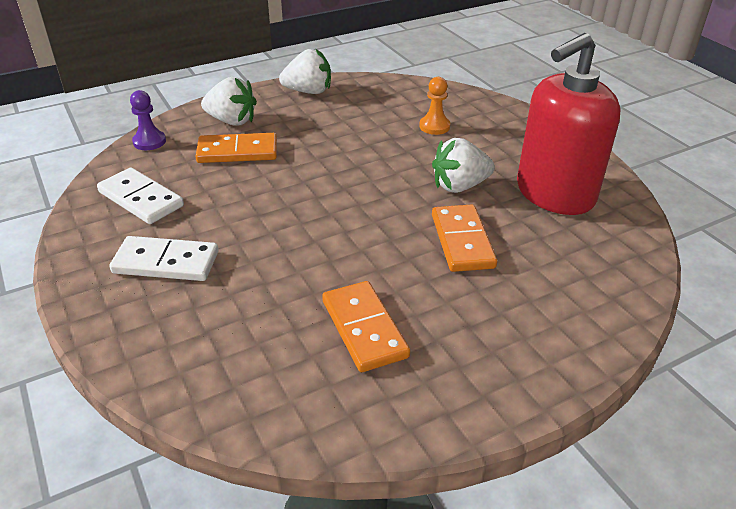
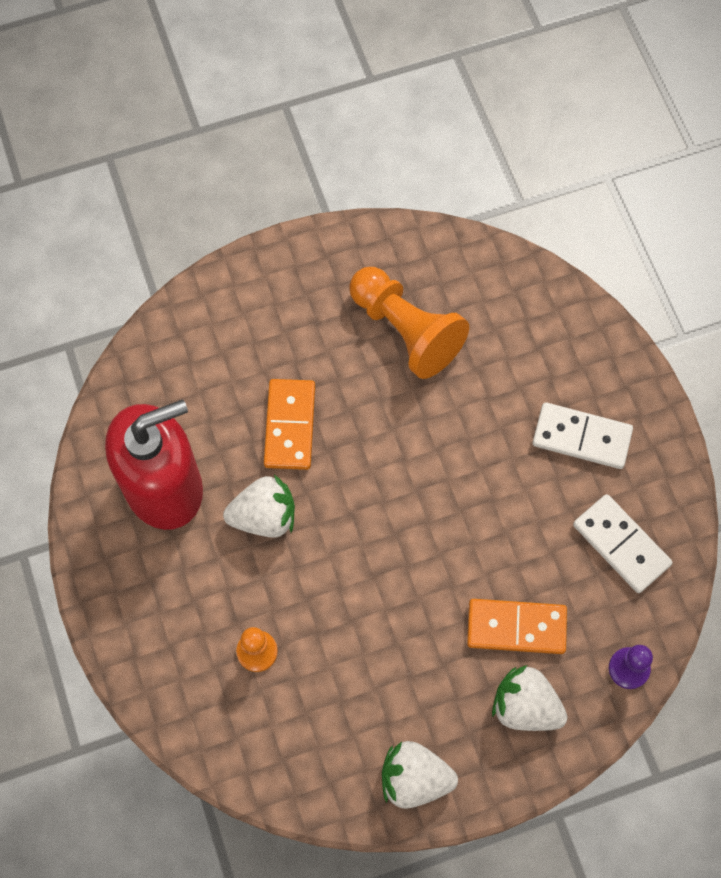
camera: 170 degrees left, 30 degrees up
(364, 329) = (406, 330): orange domino -> orange pawn

